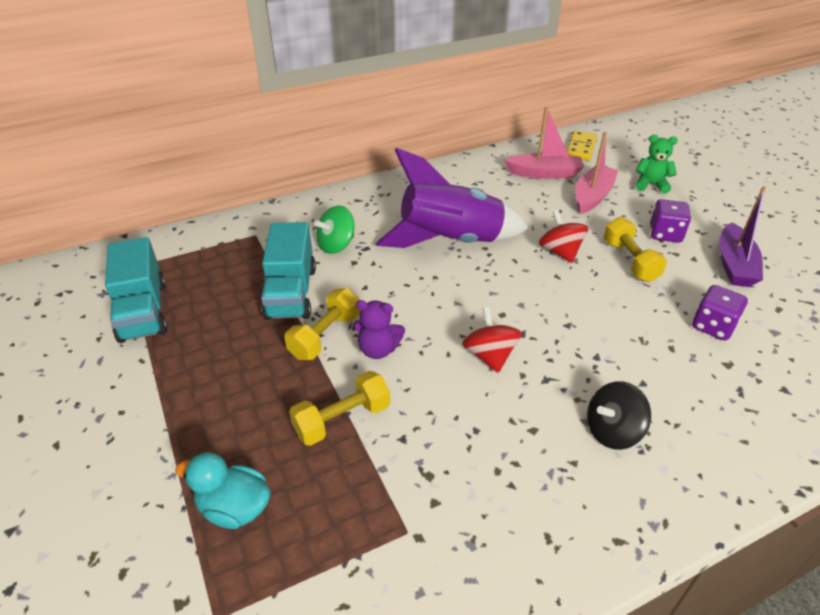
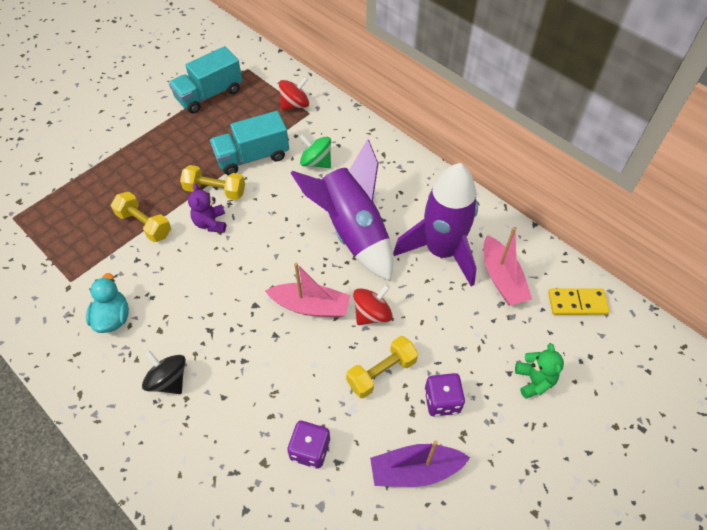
camera: 70 degrees right, 15 degrees up
(234, 508) = (73, 199): turquoise duck -> turquoise duck (113, 317)
(489, 355) = (224, 289): red spinning top -> red spinning top (295, 105)
(501, 196) = (441, 251): none -> purple rocket
(592, 196) = (480, 327): pink boat -> pink boat (310, 306)

